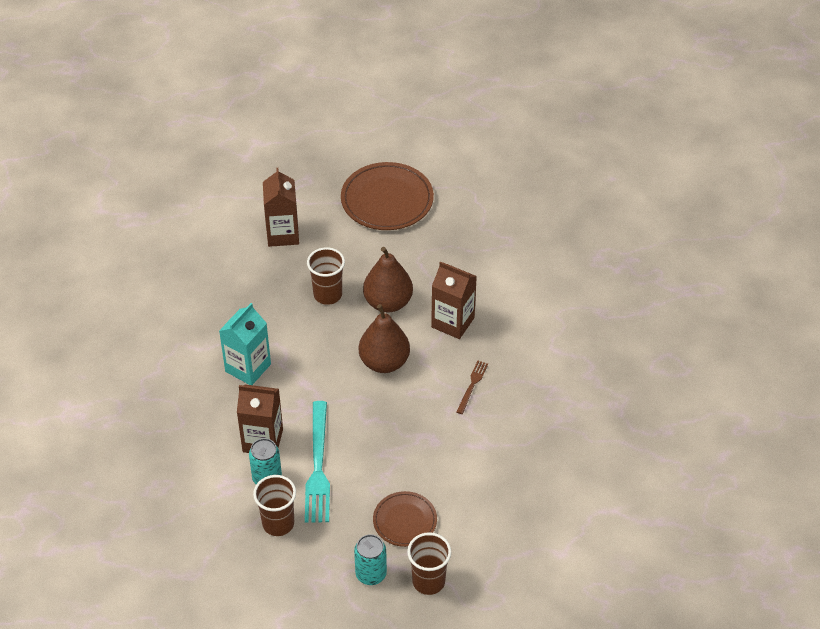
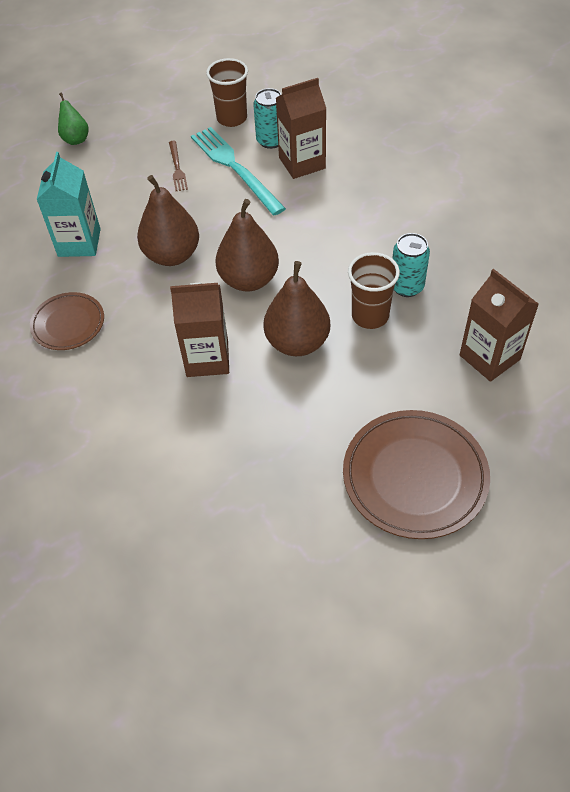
camera: 150 degrees right, 5 degrees up
(248, 368) = (376, 209): turquoise carton -> turquoise carton (79, 242)
(371, 574) = (127, 123): turquoise can -> turquoise can (407, 286)
(405, 521) = (125, 166): brown plate -> brown plate (68, 324)
(424, 412) = (172, 255): none -> brown pear
(428, 581) = (75, 139): brown cup -> green pear
(472, 385) = (139, 303): brown fork -> brown fork (177, 168)

